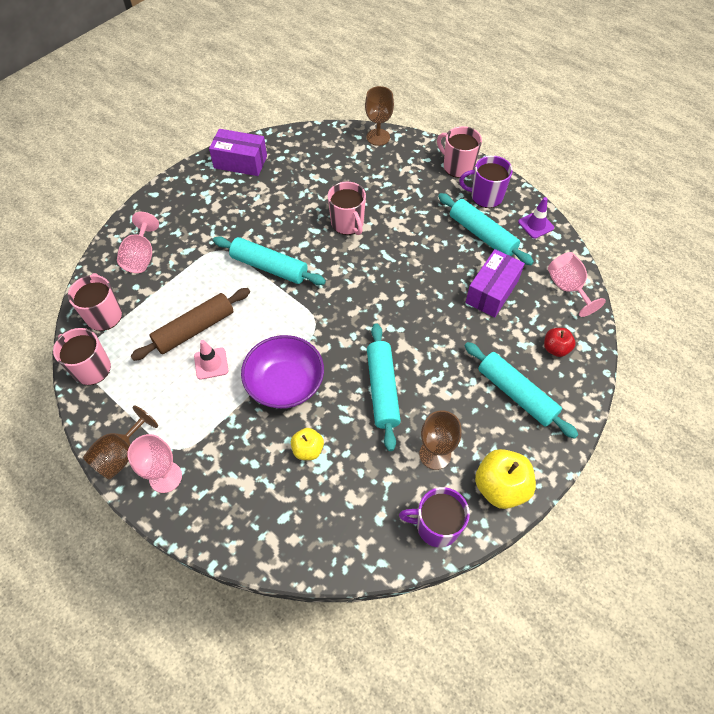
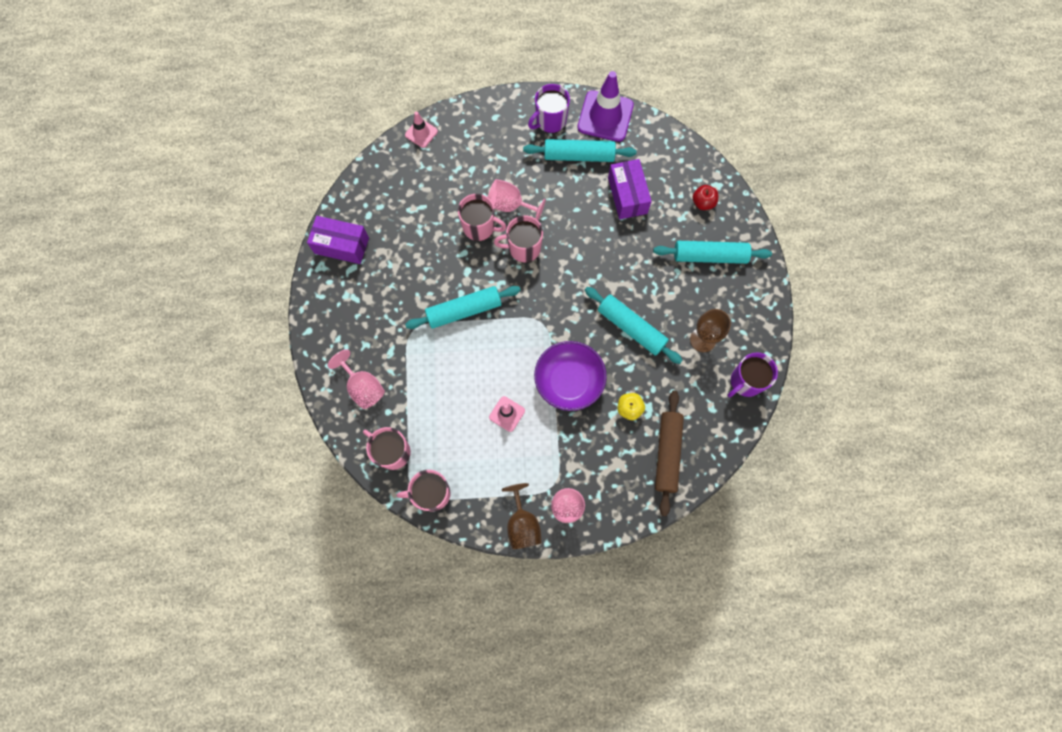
camera: 45 degrees left, 15 degrees up
(194, 329) = (467, 402): brown rolling pin -> brown rolling pin (667, 453)
(240, 162) = (342, 245): purple box -> purple box turned 45 degrees clockwise
(378, 137) = (421, 133): brown goblet -> pink traffic cone
(457, 166) = (505, 111): pink mug -> pink mug (523, 248)
(500, 487) = (756, 324): yellow apple -> none
(536, 225) = (605, 116): purple traffic cone -> purple traffic cone, size x1.93
(567, 288) = (670, 150): pink goblet -> pink goblet (510, 205)

